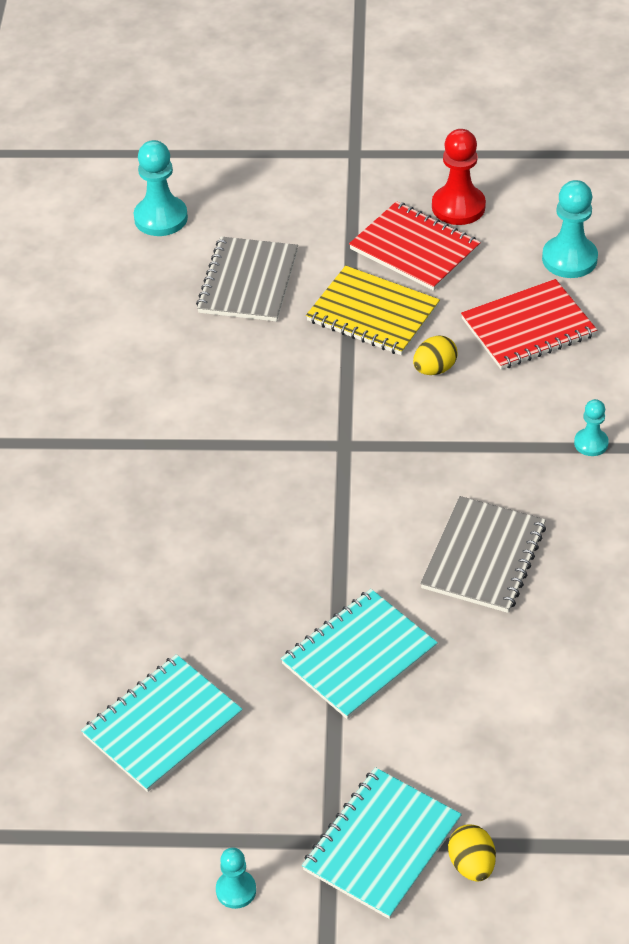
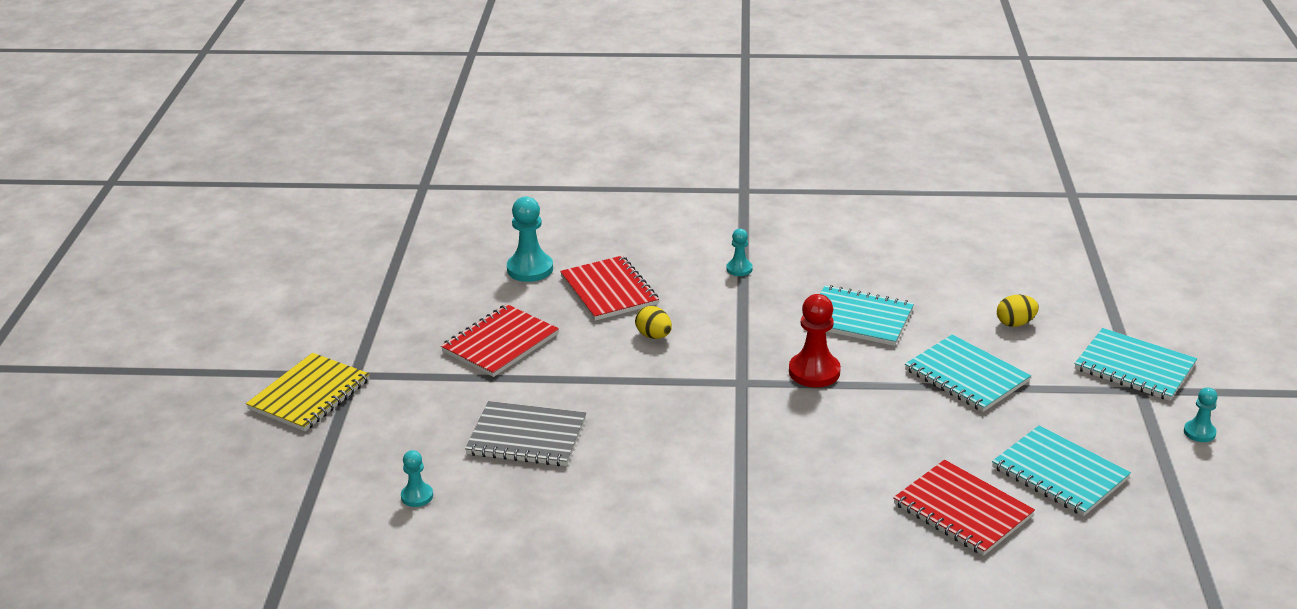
camera: 90 degrees left, 15 degrees down
(105, 626) = (962, 510): none -> red notebook
(161, 218) = (417, 496): turquoise pawn -> turquoise pawn, size x0.56
(373, 313) = (581, 366): yellow notebook -> yellow notebook (309, 394)
(458, 207) = (449, 319): red pawn -> red pawn (814, 372)
(471, 865) = (1136, 331): yellow egg -> yellow egg (1015, 323)
(483, 557) = (858, 318): grey notebook -> turquoise notebook

